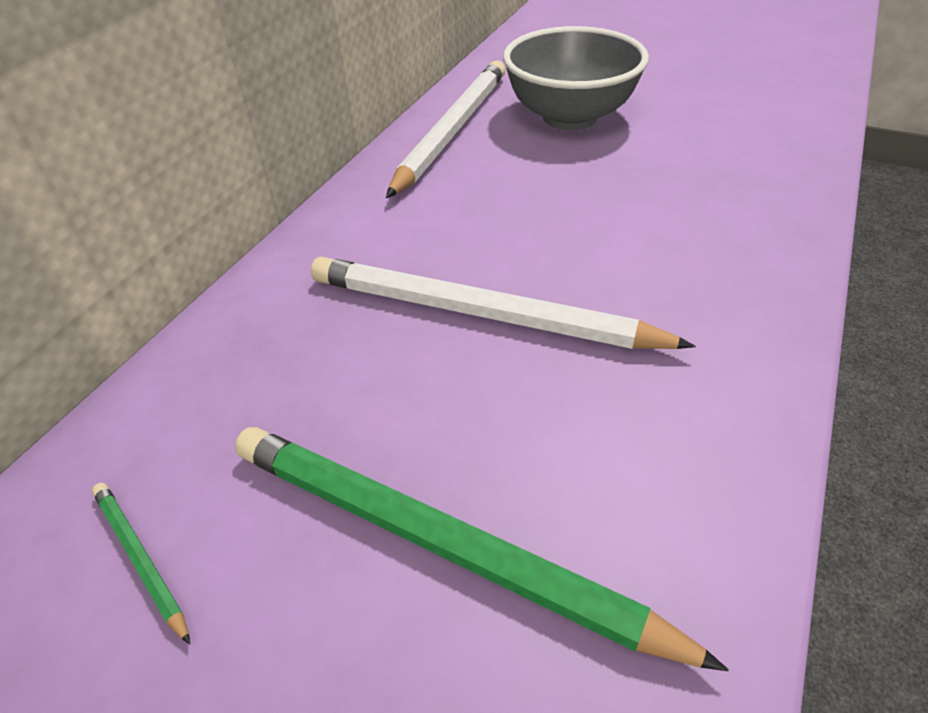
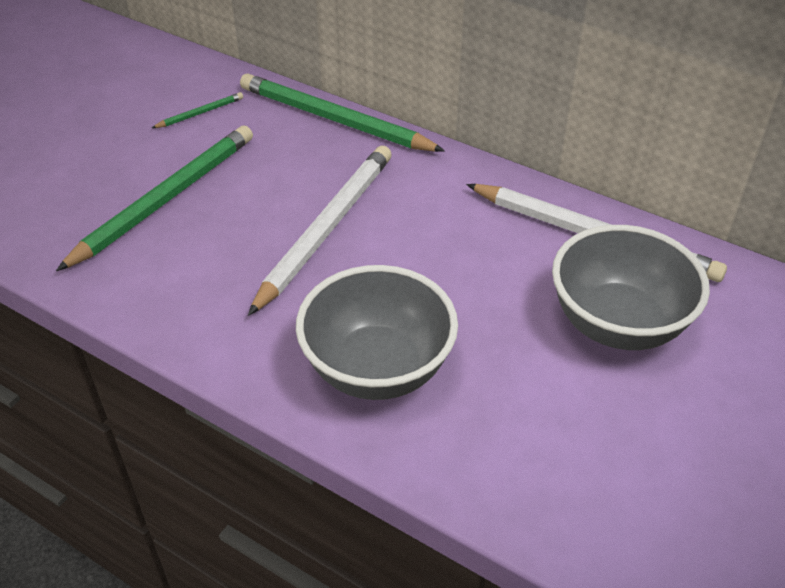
camera: 95 degrees right, 0 degrees up
(209, 343) = (335, 119): none -> green pencil
(704, 240) = (377, 369): none -> grey bowl

